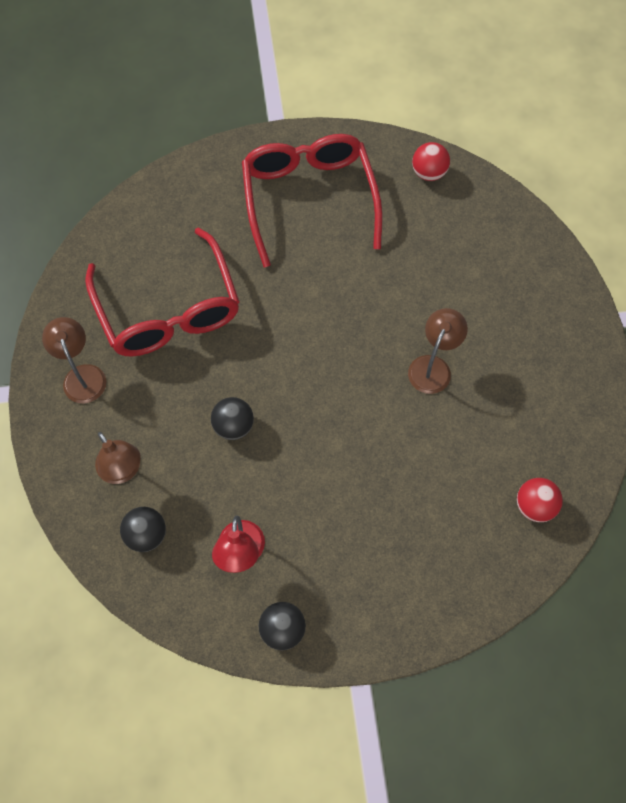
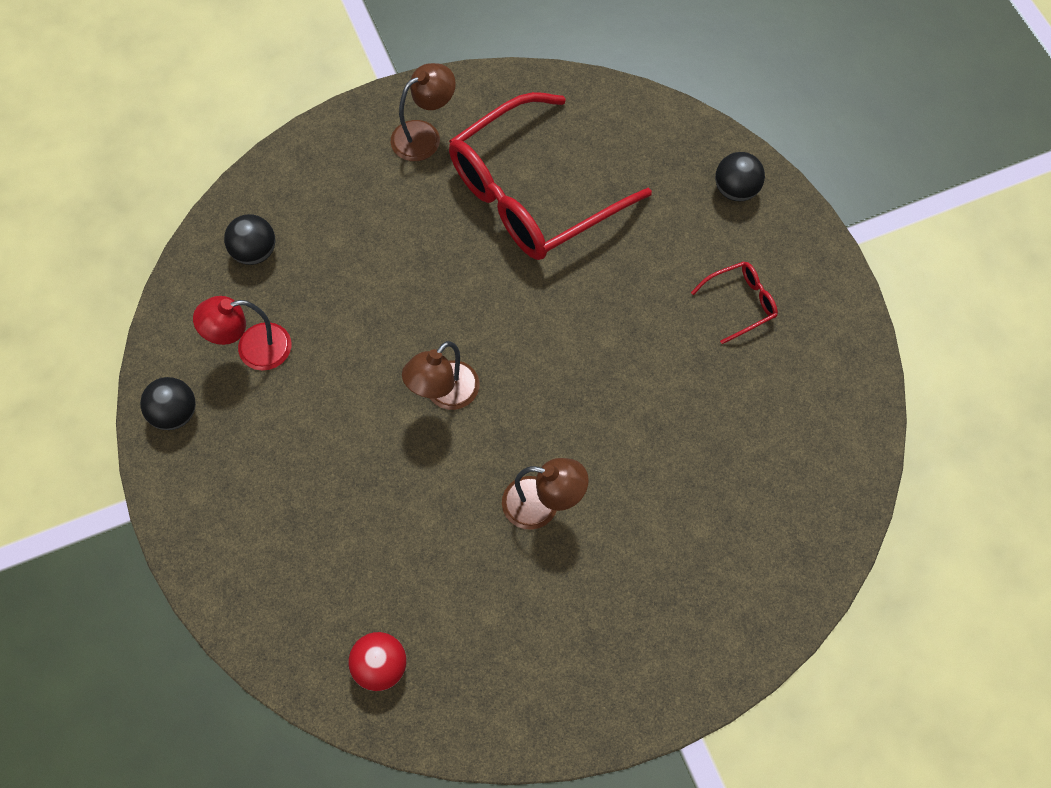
camera: 75 degrees right, 0 degrees up
(123, 471) = (322, 208): brown lamp -> brown lamp (444, 394)
(233, 426) = (402, 301): black ball -> black ball (736, 190)
(309, 200) = (740, 303): red glasses -> red glasses, size x0.41
(428, 173) = (839, 439): red ball -> none

